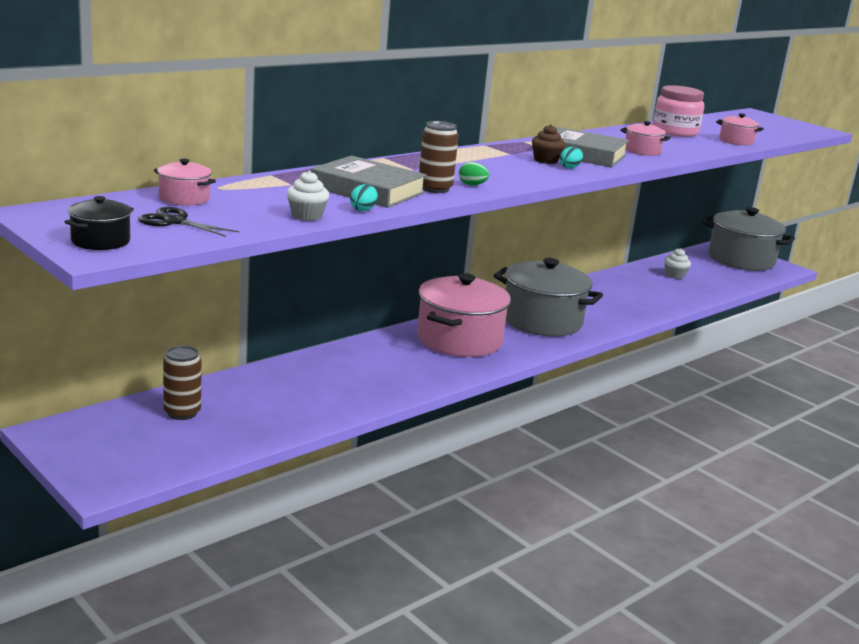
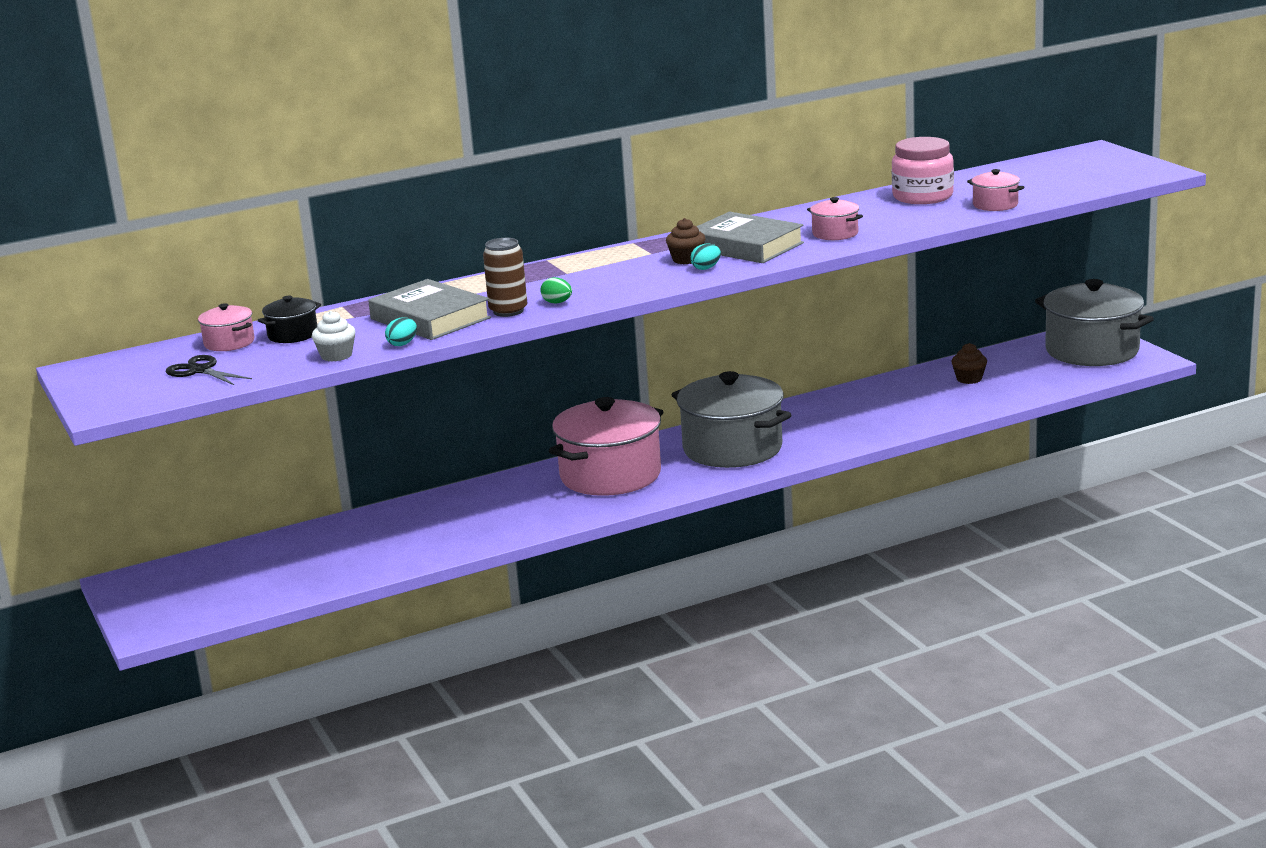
camera: 20 degrees right, 0 degrees up
(100, 241) = (117, 396): black pot -> black pot (293, 335)
(182, 413) = (257, 561): brown can -> none
(674, 275) = (969, 379): white cupcake -> brown cupcake

